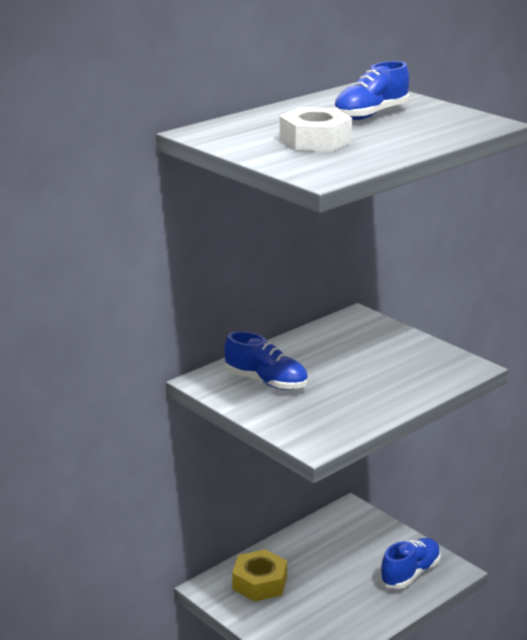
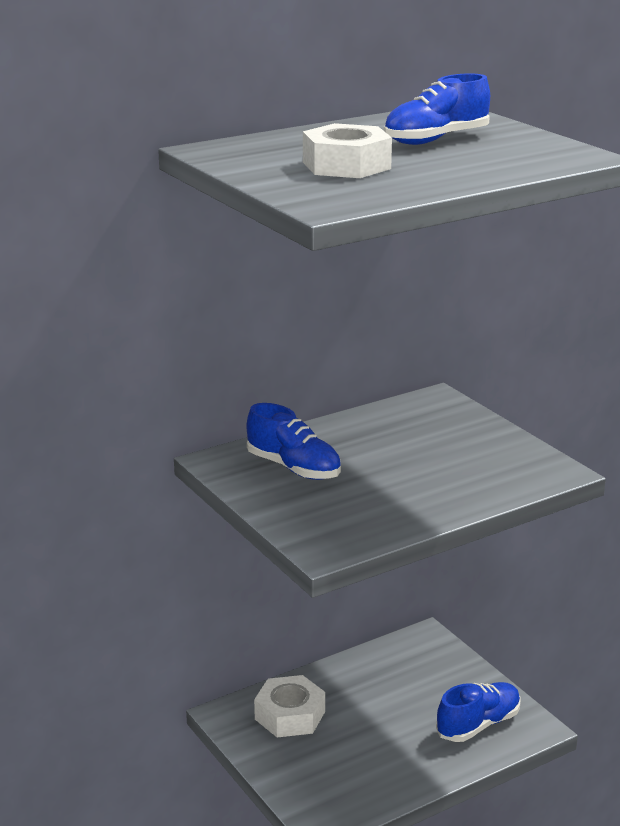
camera: 10 degrees right, 0 degrees up
(260, 583) = (290, 715): yellow nut -> white nut

